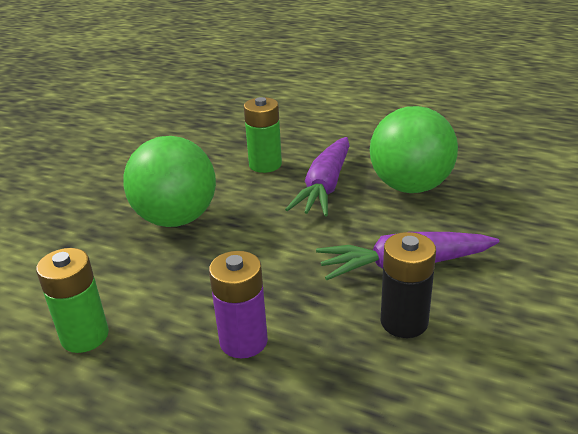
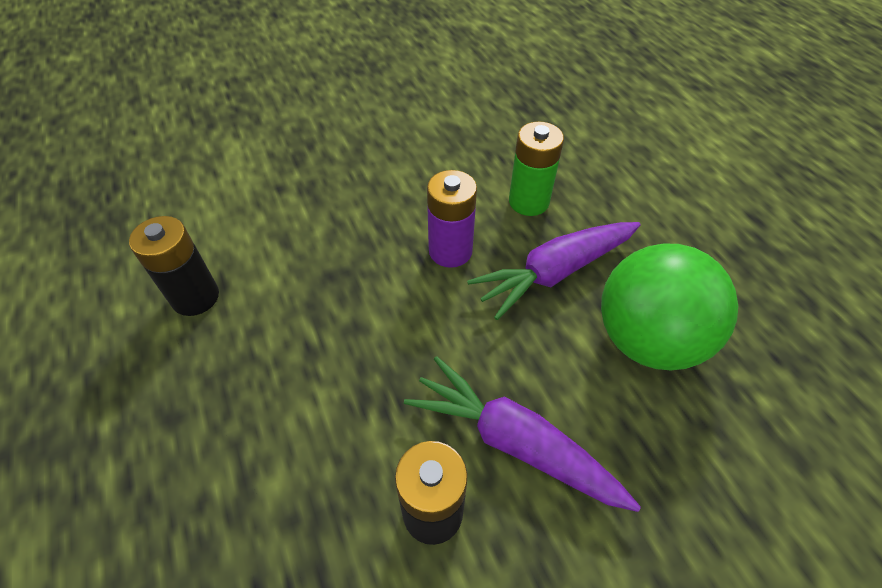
camera: 40 degrees right, 20 degrees up
(85, 336) = (195, 297): green battery -> black battery
(176, 219) = (382, 217): green ball -> none
(243, 341) = (285, 405): purple battery -> purple battery (450, 251)

